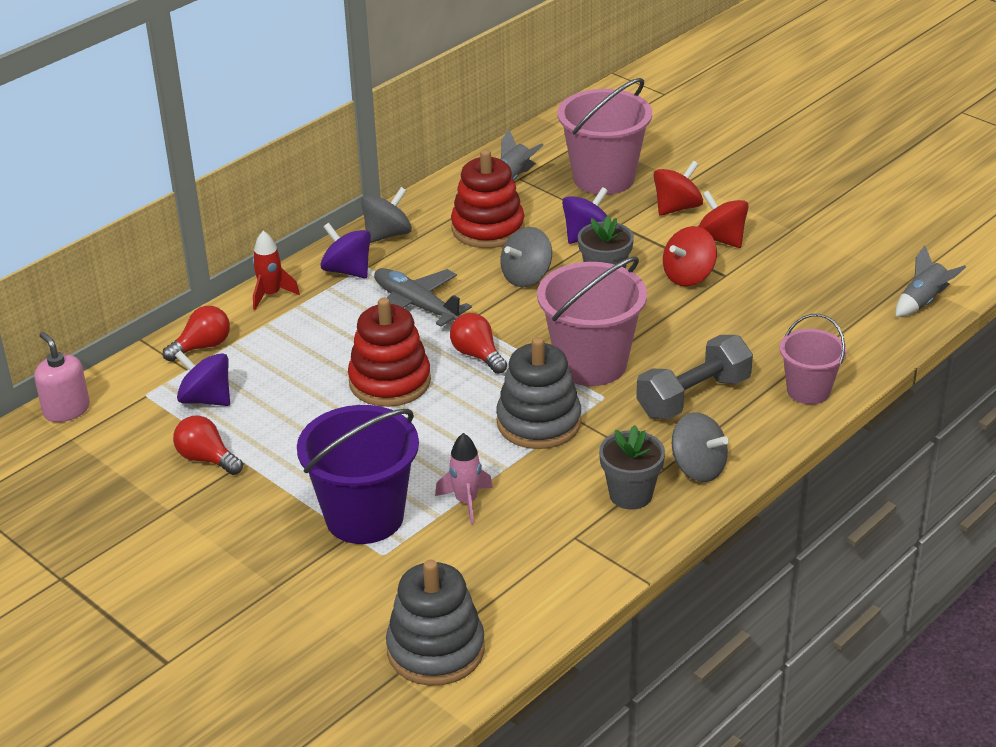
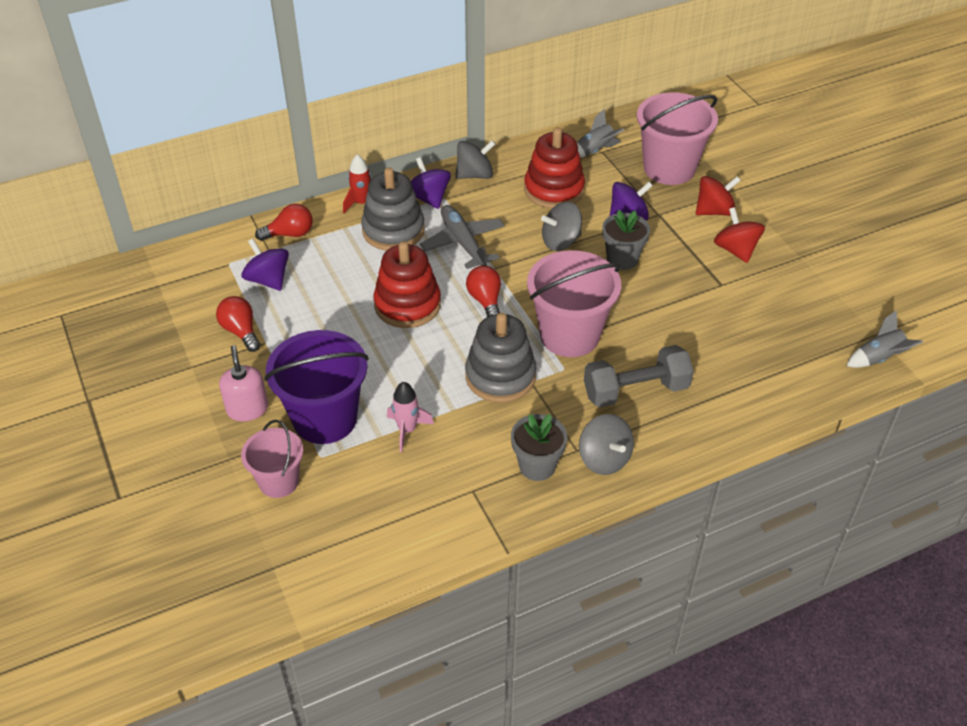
camera: 20 degrees right, 10 degrees up
(66, 410) = (168, 260): pink soap dispenser -> pink soap dispenser (247, 409)
(436, 650) = (313, 556): grey stacking toy -> grey stacking toy (393, 230)
(688, 276) = (690, 277): red spinning top -> none
(808, 390) = (734, 414): pink bucket -> pink bucket (279, 481)

